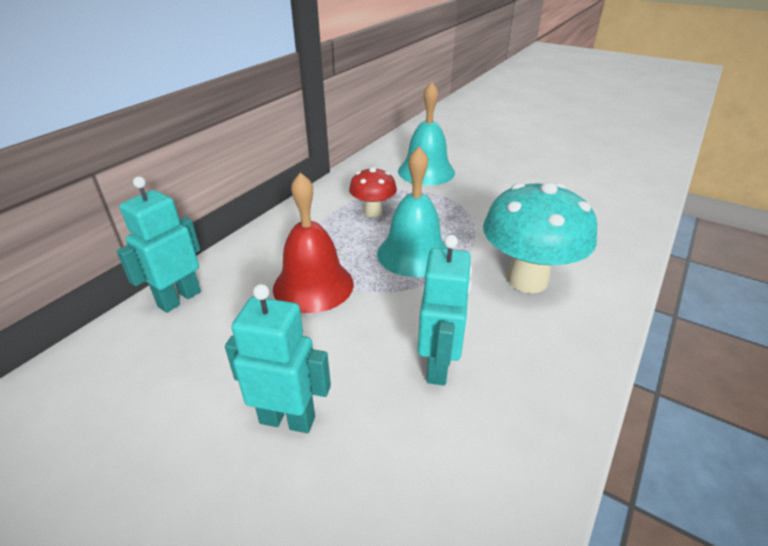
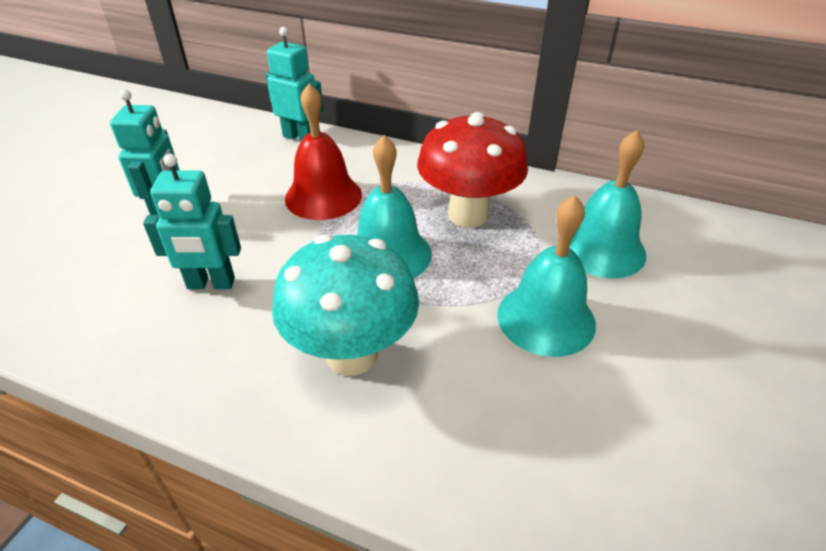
camera: 80 degrees right, 5 degrees up
(373, 212) = (468, 215): red mushroom -> red mushroom, size x1.82
(490, 200) = (546, 318): none -> turquoise bell

